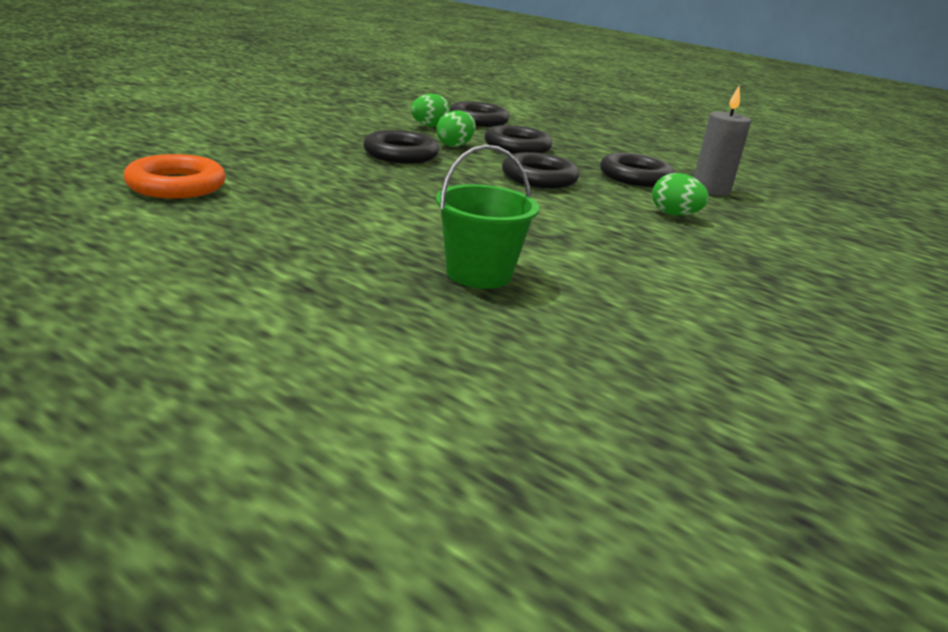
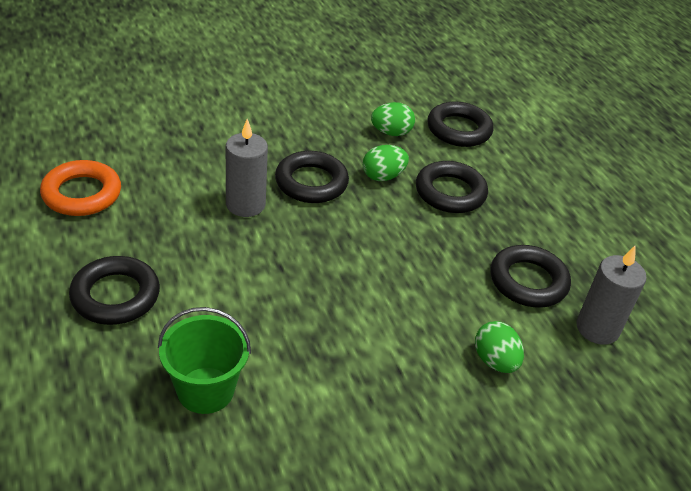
camera: 30 degrees right, 15 degrees up
(359, 171) = (245, 204): none -> grey candle
(539, 178) = (413, 257): black ring -> black ring (115, 296)

